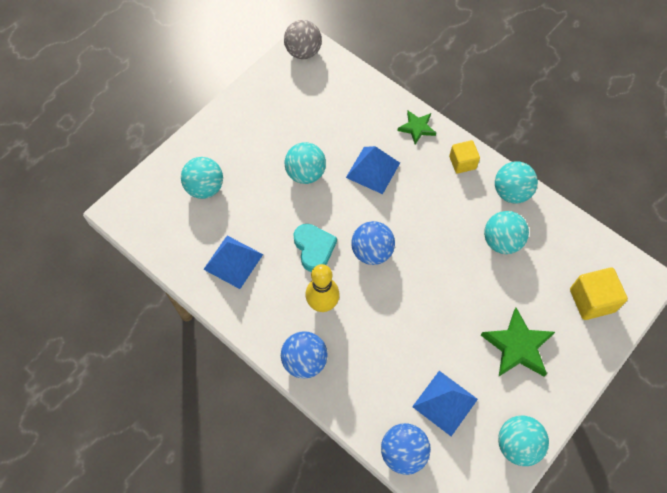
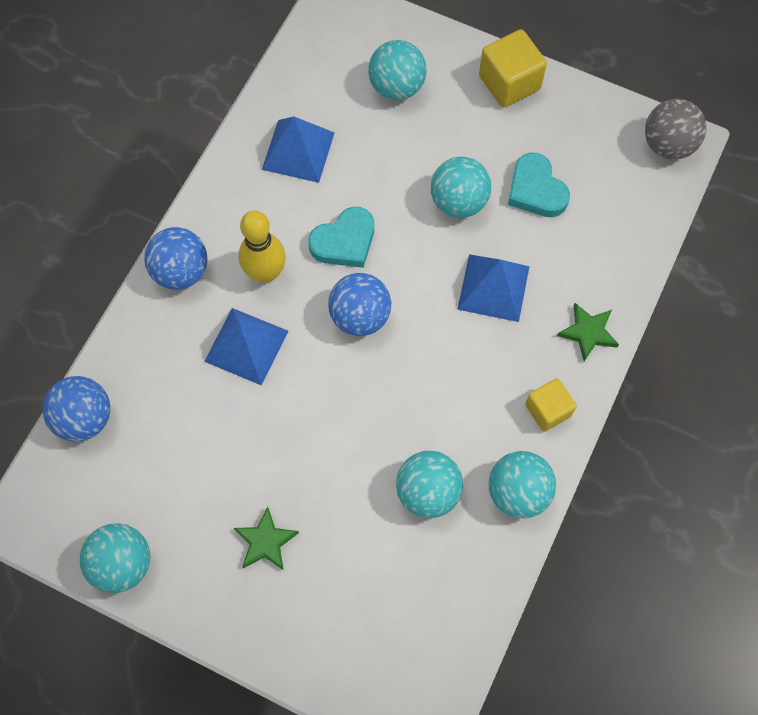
camera: 75 degrees right, 5 degrees up
(311, 128) = (536, 190): none -> turquoise heart
(445, 402) = (162, 457): blue pyramid -> blue pyramid (246, 346)
(518, 346) = (265, 541): green star -> green star, size x0.61
(592, 300) = (366, 641): yellow cube -> yellow cube (509, 82)

